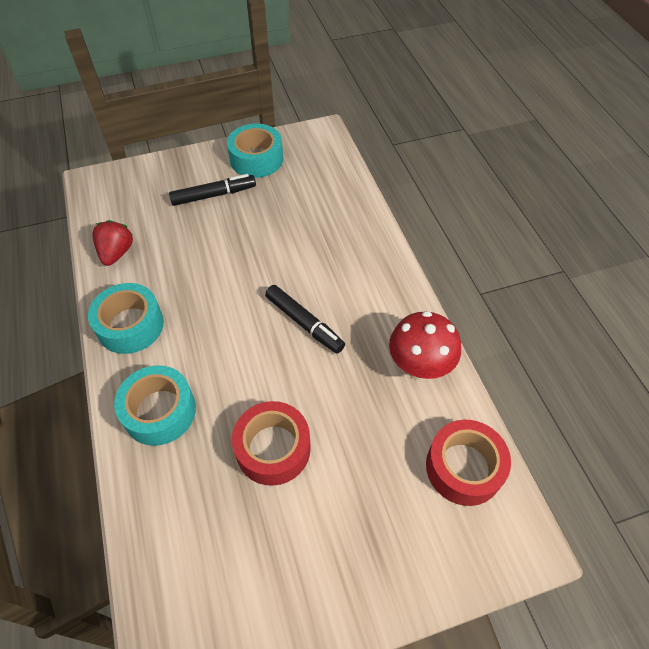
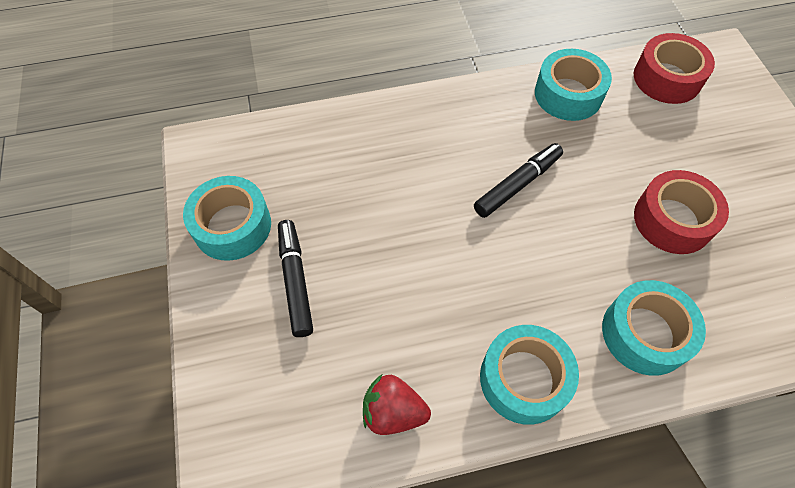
camera: 85 degrees left, 5 degrees up
(419, 367) = (568, 94): red mushroom -> turquoise tape

